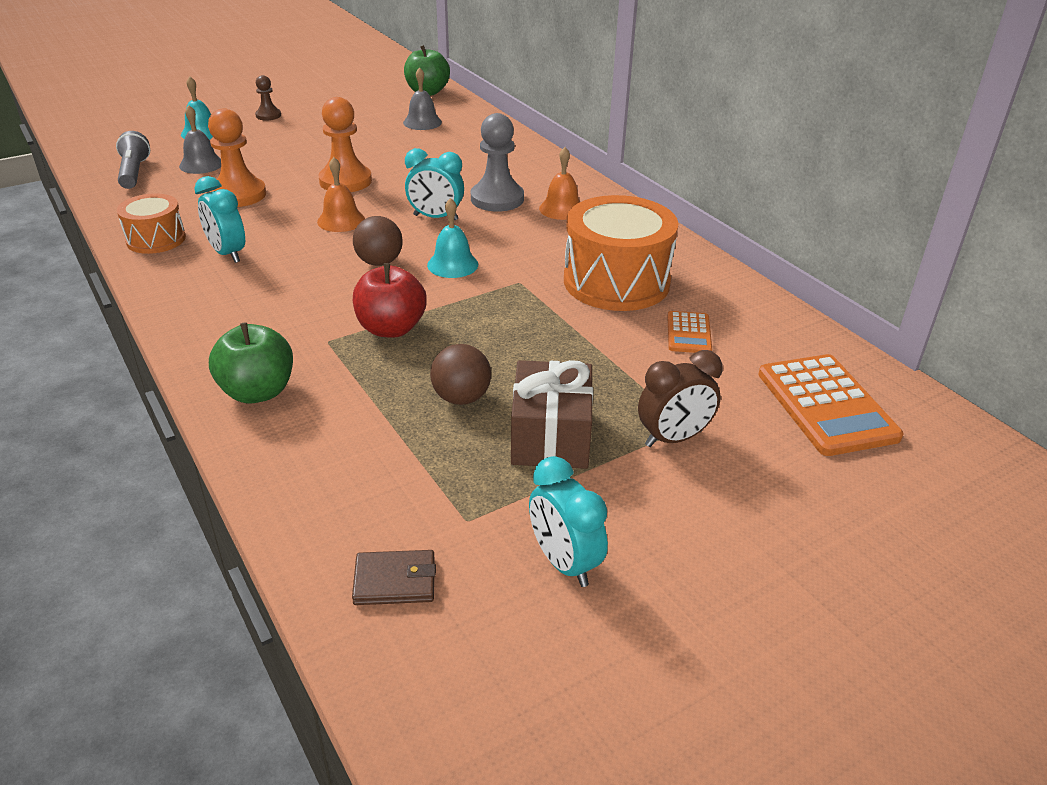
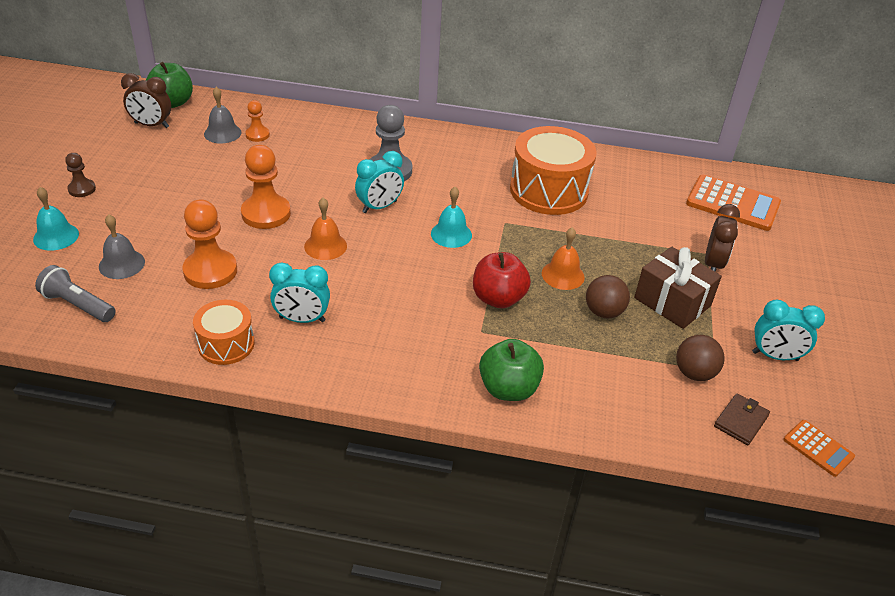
camera: 50 degrees left, 5 degrees up
(379, 262) = (408, 260): brown ball -> brown ball (694, 373)
(385, 99) = (151, 125): none -> brown clock
(444, 133) = (257, 135): none -> orange pawn
(562, 209) = (438, 156): orange bell -> orange bell (563, 275)
(689, 333) = (628, 201): orange calculator -> orange calculator (818, 448)

